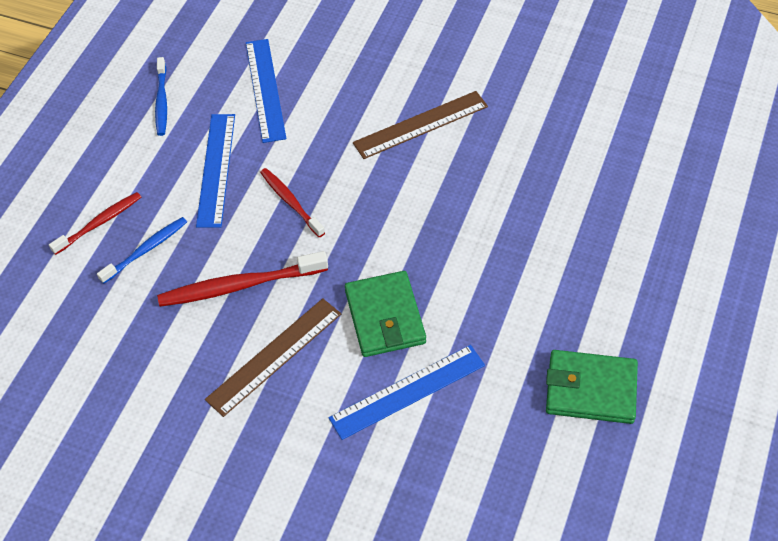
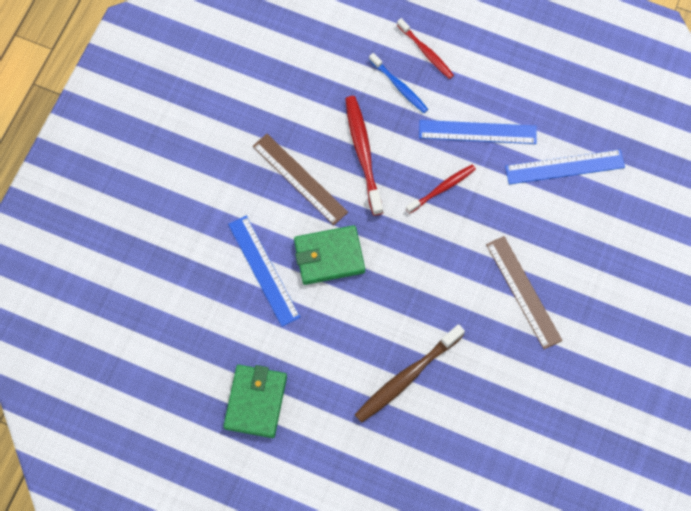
camera: 90 degrees right, 15 degrees up
(162, 101) = (552, 87): blue toothbrush -> none
(535, 230) = (407, 377): none -> brown toothbrush

